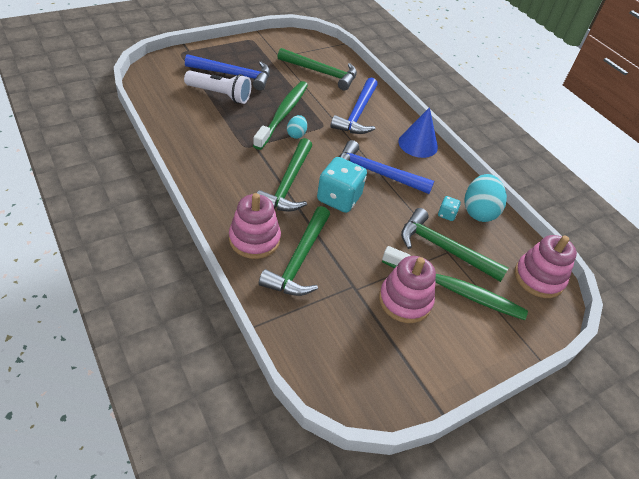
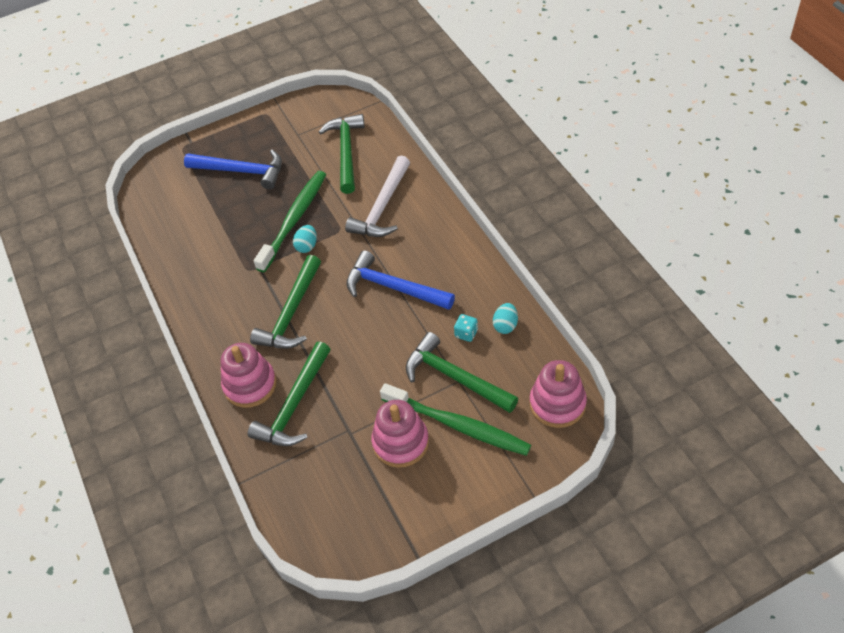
camera: 15 degrees right, 5 degrees up
(220, 94) = (224, 202): white flashlight -> none
(321, 73) = (346, 152): green hammer -> green hammer turned 120 degrees counterclockwise
(339, 198) = (346, 325): turquoise dice -> none
(357, 114) = (382, 207): blue hammer -> white hammer
(418, 144) = (449, 241): blue cone -> none
(479, 211) = (505, 325): turquoise egg -> turquoise egg, size x0.55

